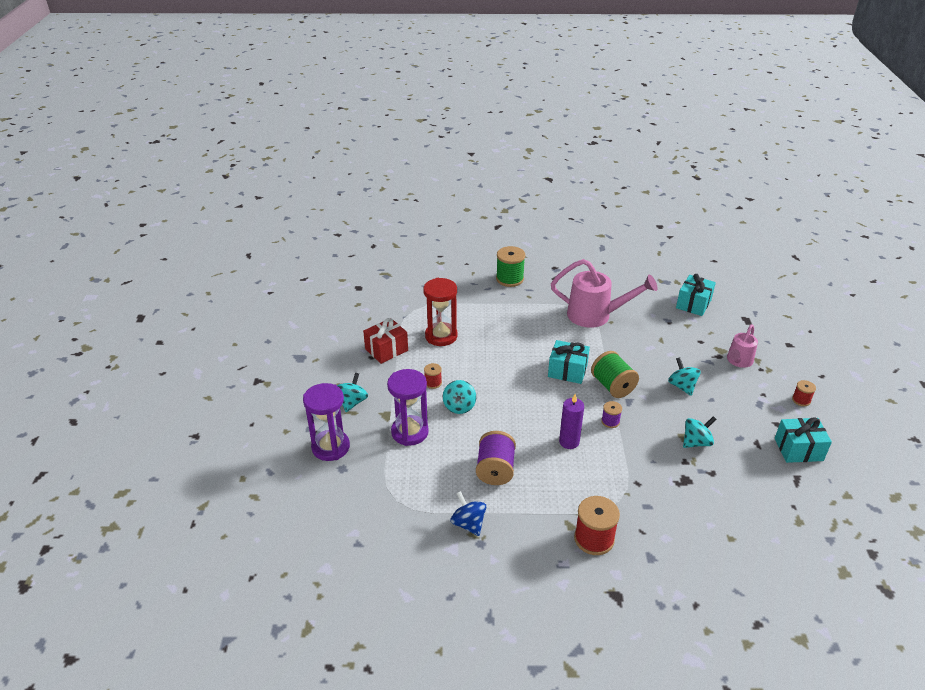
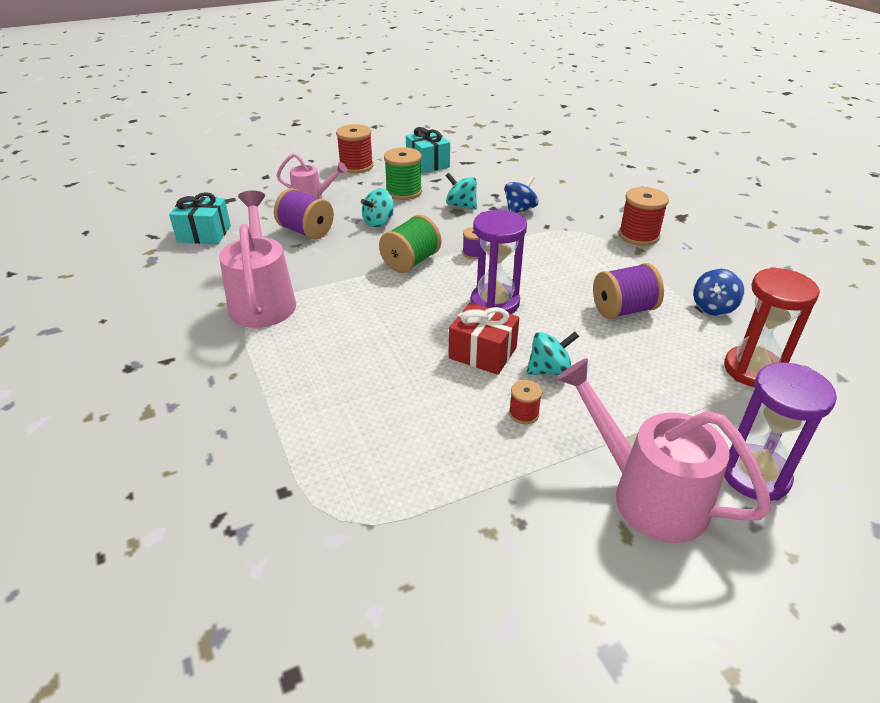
camera: 115 degrees left, 0 degrees up
(352, 402) = (647, 494): turquoise spinning top -> pink watering can
(386, 350) = (486, 508): red gift -> red gift (482, 353)
(410, 432) = (640, 400): purple hourglass -> purple hourglass (495, 303)
(441, 336) = (401, 446): red hourglass -> red hourglass (752, 370)
(509, 279) = (180, 413): green spool -> green spool (404, 192)
(567, 371) = (404, 298): turquoise gift -> none
(569, 442) = (530, 272): purple candle -> none
(675, 478) = (520, 209): none -> blue spinning top
(680, 348) = (306, 231): none -> purple spool
(801, 400) = (356, 166): red spool -> red spool, size x1.87

